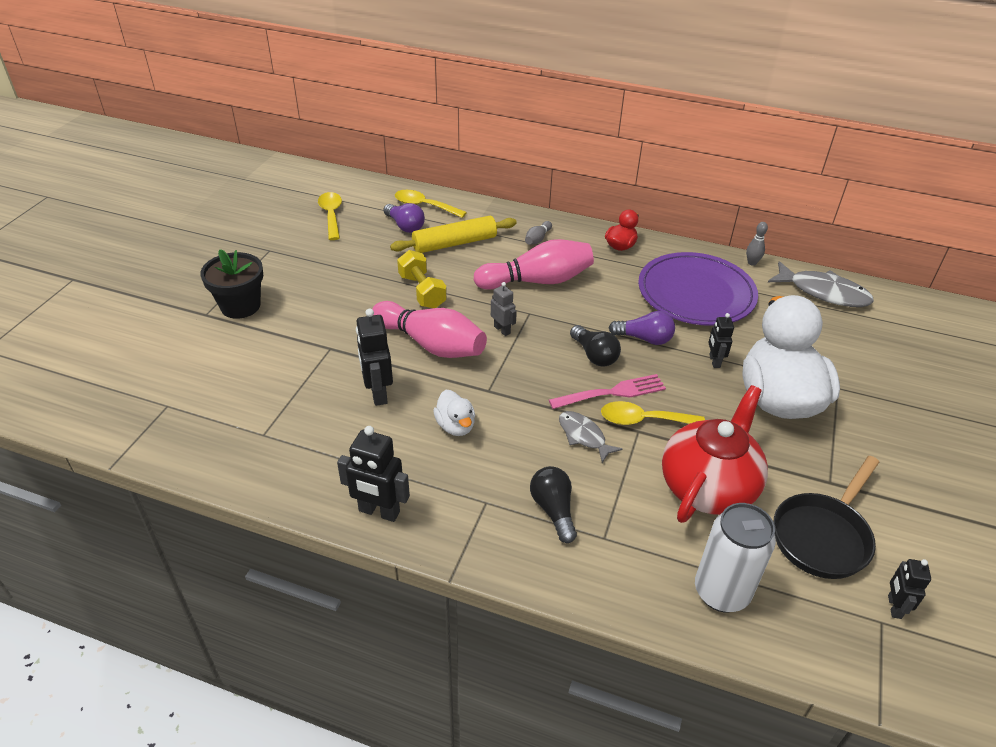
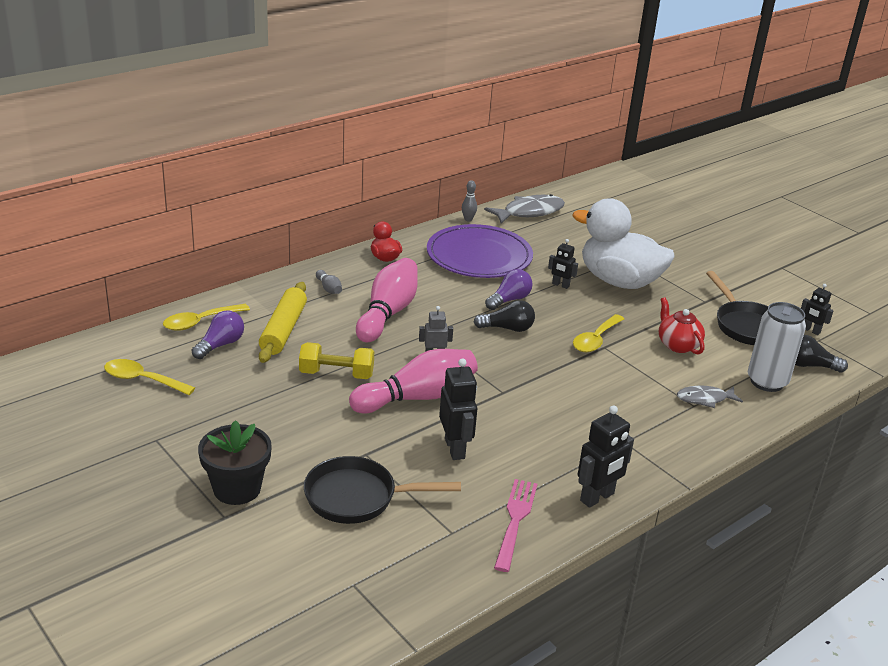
camera: 60 degrees left, 10 degrees down
(272, 366) = (358, 497): none -> black pan
(378, 393) = (455, 448): black robot -> black robot turned 120 degrees counterclockwise
(405, 226) = (220, 345): purple light bulb -> purple light bulb turned 45 degrees counterclockwise
(455, 426) = (531, 424): white duck -> none
(553, 510) = (654, 415): black light bulb -> black light bulb (809, 365)
(583, 436) = (591, 371): grey fish -> grey fish (704, 399)
(611, 393) = (556, 340): pink fork -> pink fork (515, 521)
(708, 486) = (677, 345): red teapot -> red teapot, size x0.58

